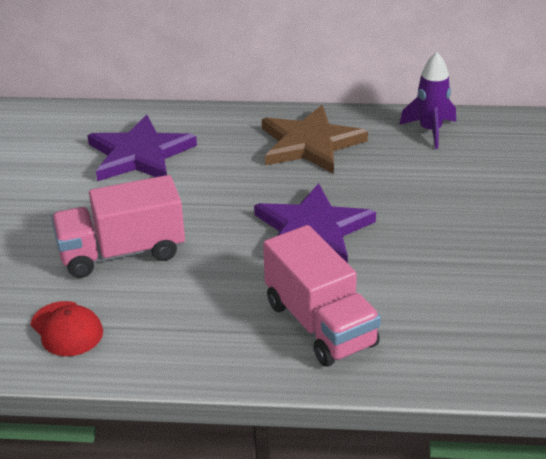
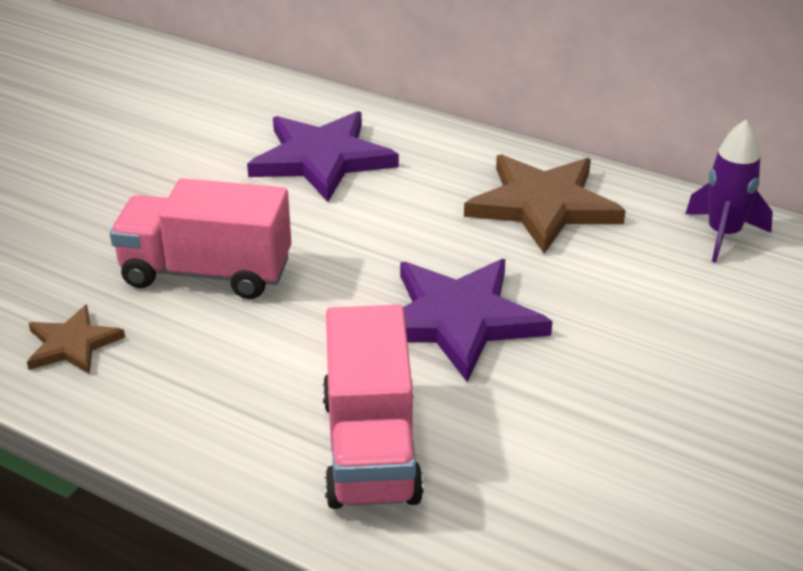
camera: 25 degrees right, 0 degrees up
(66, 329) = (72, 344): red cap -> brown star

